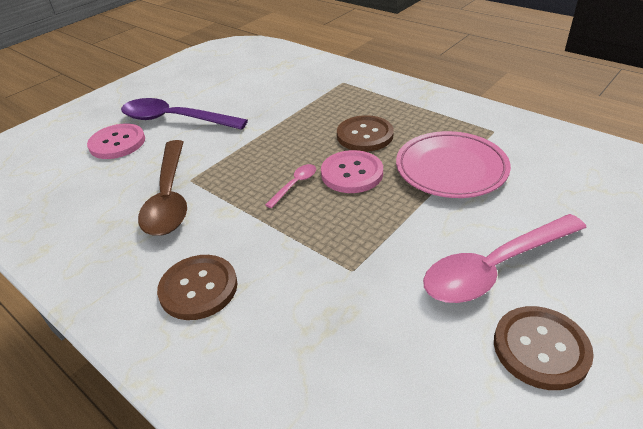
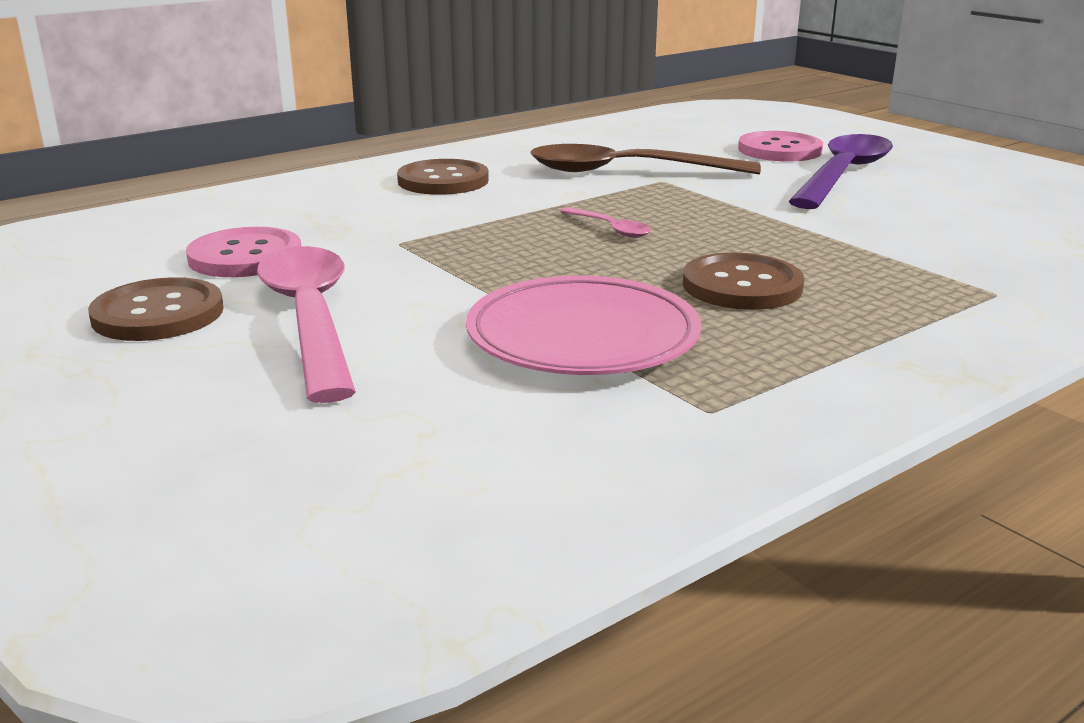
camera: 100 degrees right, 15 degrees down
(352, 173) = (618, 264): pink button -> pink button (245, 256)

